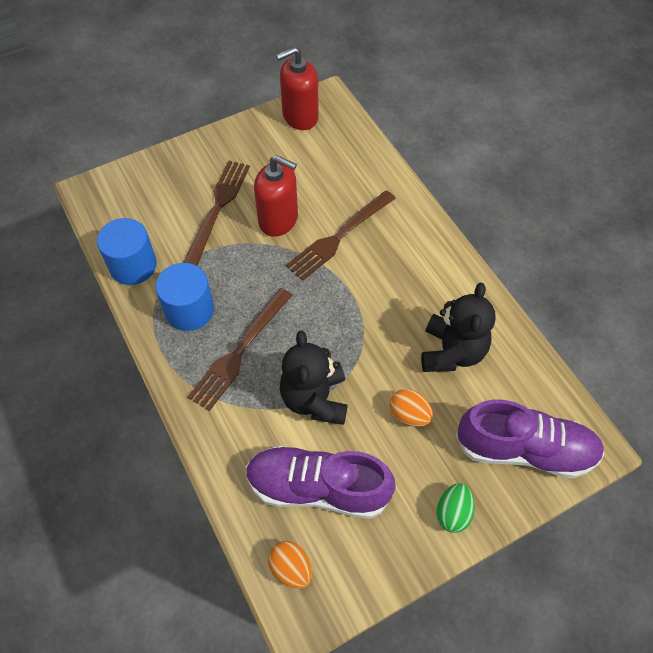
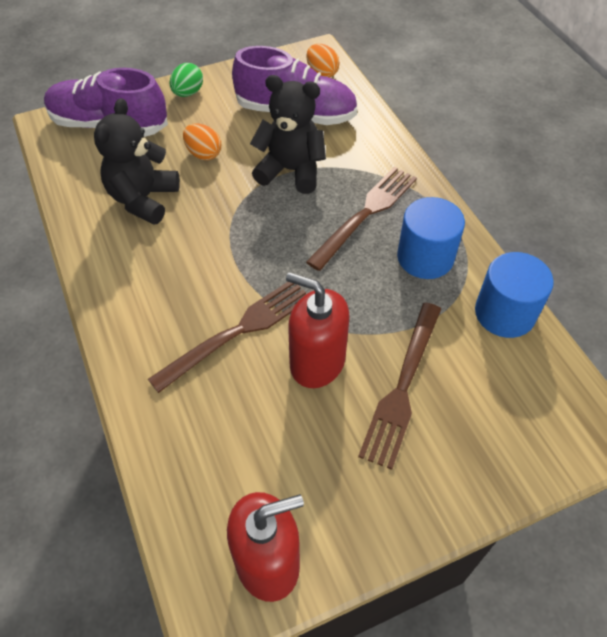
camera: 175 degrees left, 5 degrees down
(315, 399) = (291, 171): black teddy bear -> black teddy bear turned 75 degrees counterclockwise

